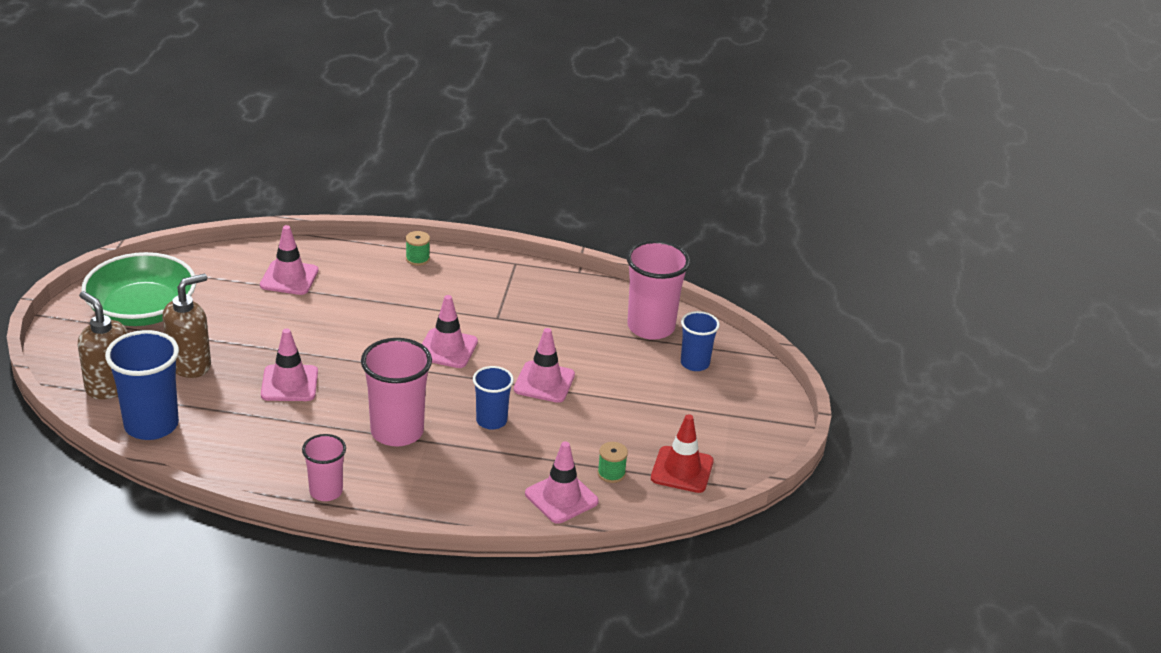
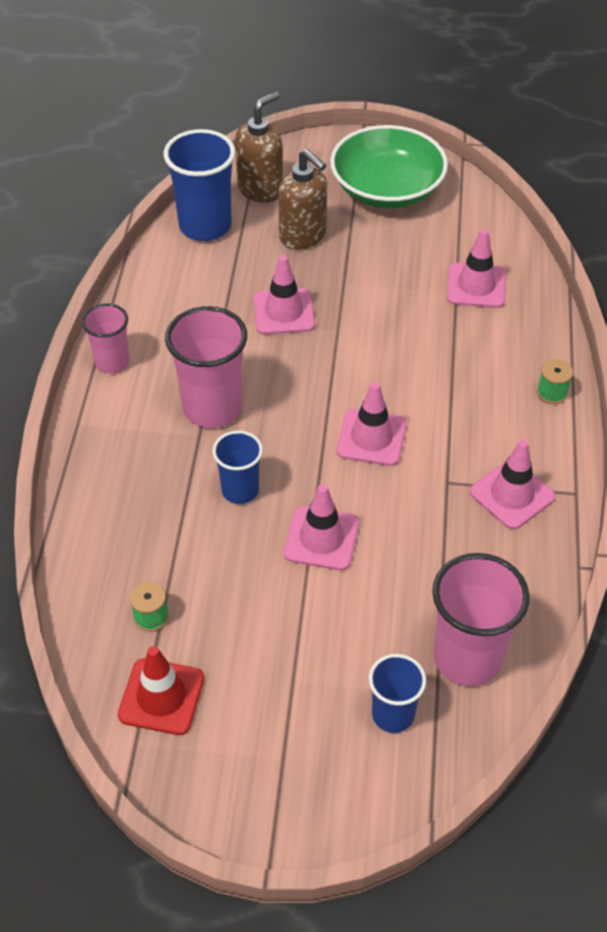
camera: 90 degrees right, 15 degrees up
(561, 498) = (105, 566): pink traffic cone -> pink traffic cone (512, 494)

